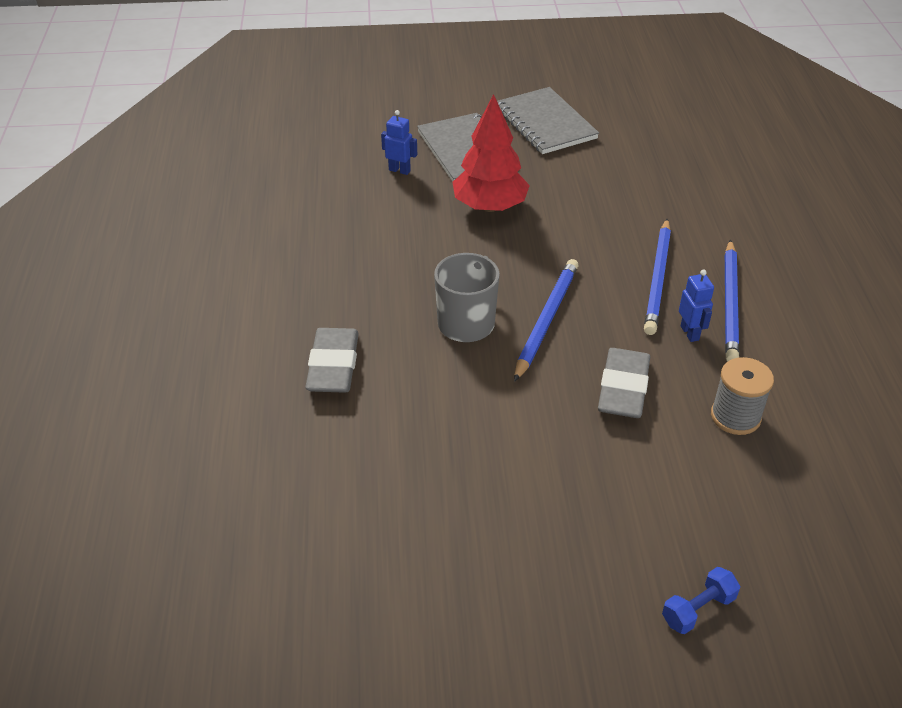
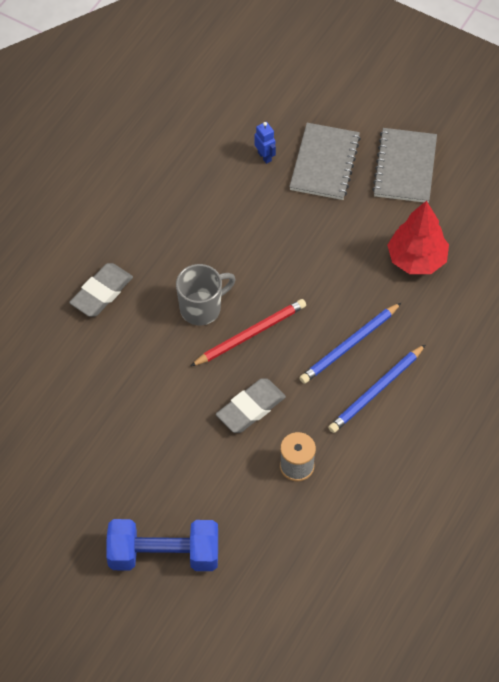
camera: 35 degrees right, 15 degrees up
(489, 206) = (296, 223): red tree -> red tree (416, 259)
(546, 320) = (250, 334): blue pencil -> red pencil
(690, 333) = (328, 396): blue robot -> none
(698, 609) = (164, 554): blue dumbbell -> blue dumbbell, size x2.30

